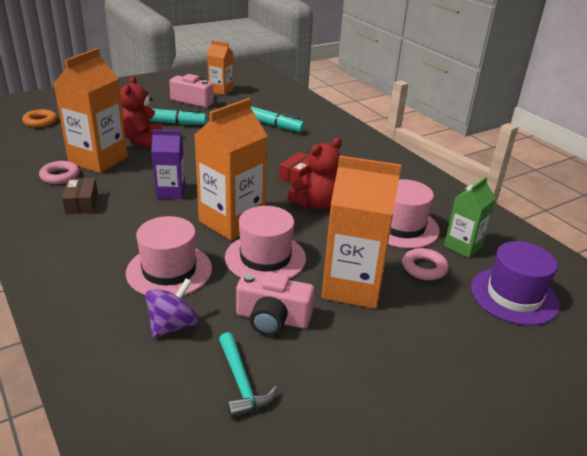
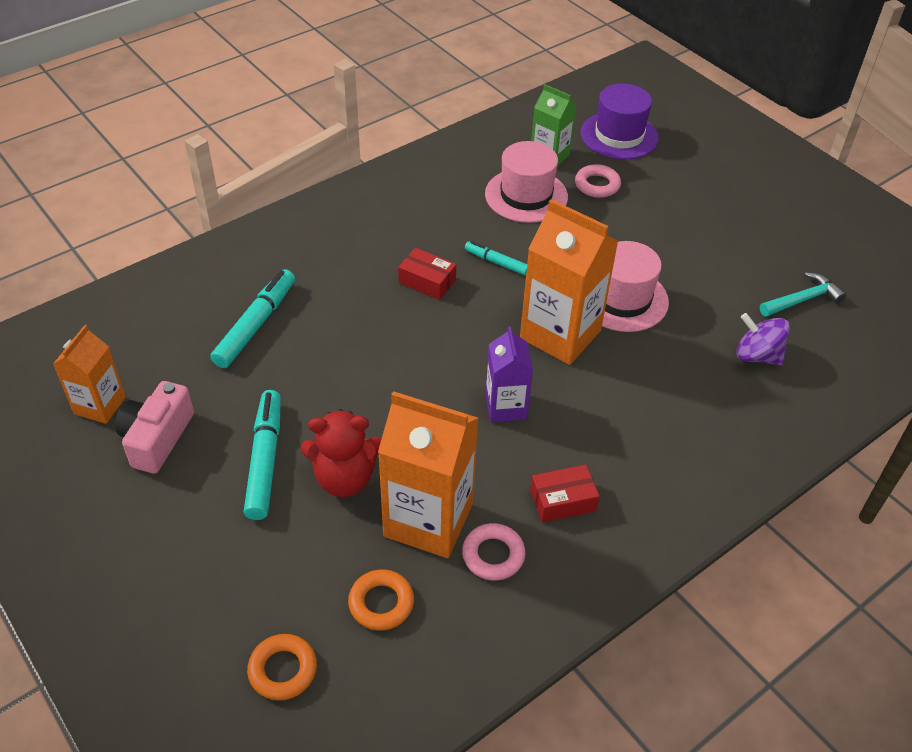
camera: 95 degrees left, 15 degrees up
(56, 144) = (381, 603): none -> orange ring
(81, 203) = (562, 501): brown box -> red box
(169, 270) = (675, 375): pink hat -> none
(272, 318) = (716, 286): pink camera -> none
(316, 204) = (496, 262): red teddy bear -> turquoise marker
(352, 287) = (646, 234): orange carton -> none

